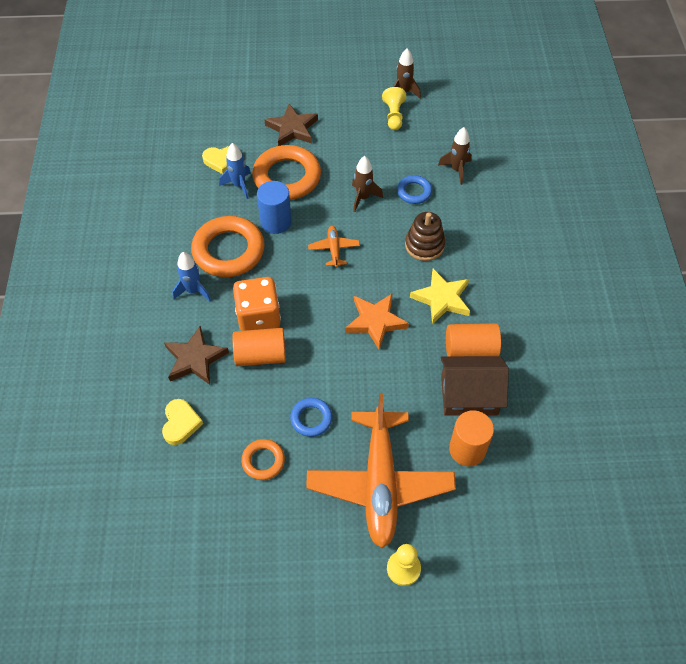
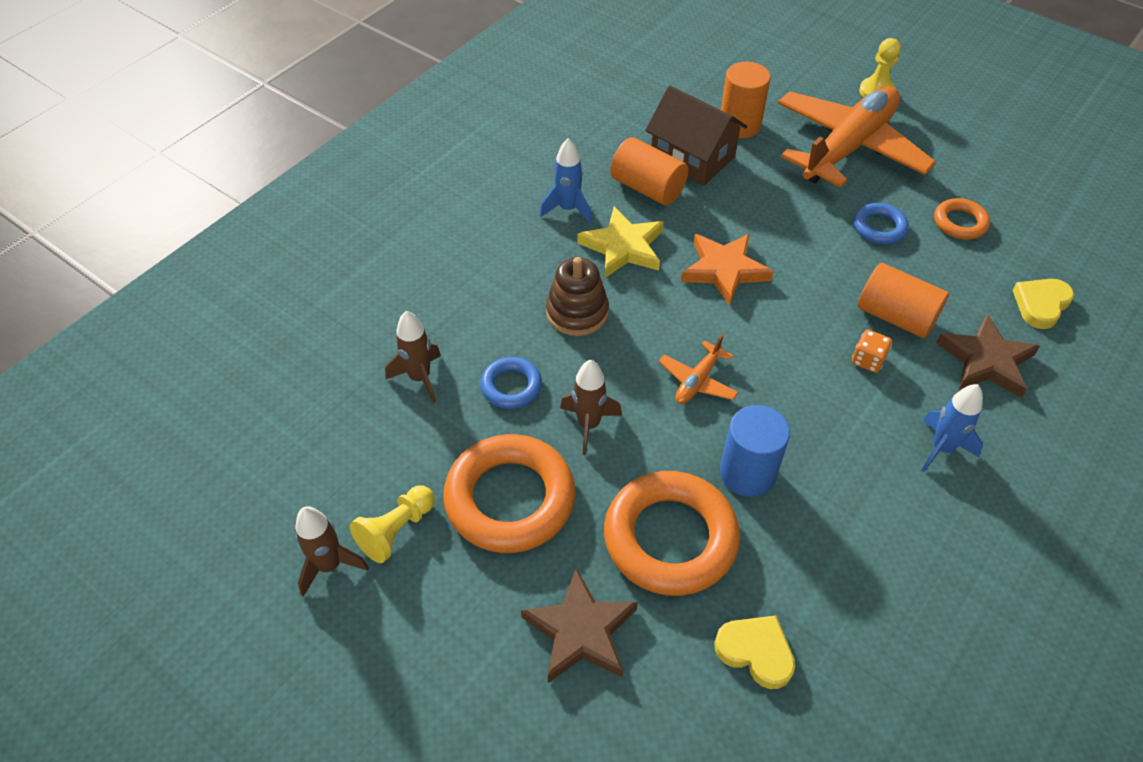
camera: 140 degrees left, 5 degrees down
(228, 251) = (851, 475): orange ring -> orange ring (510, 499)
(239, 185) = (760, 578): blue rocket -> blue rocket (568, 209)
(258, 316) = (868, 360): orange dice -> orange dice, size x0.46

